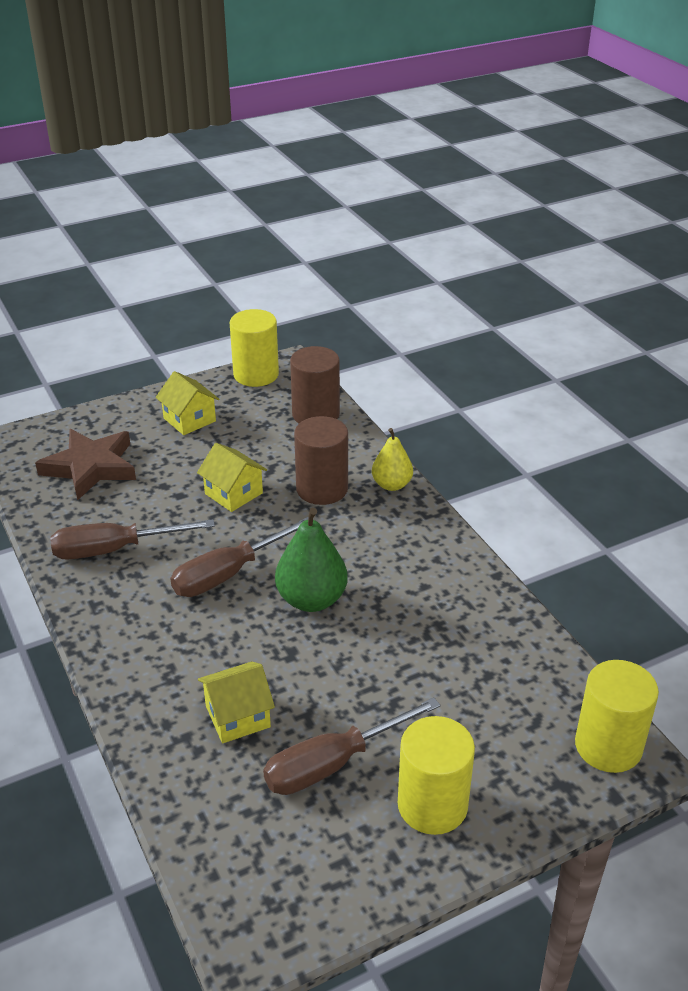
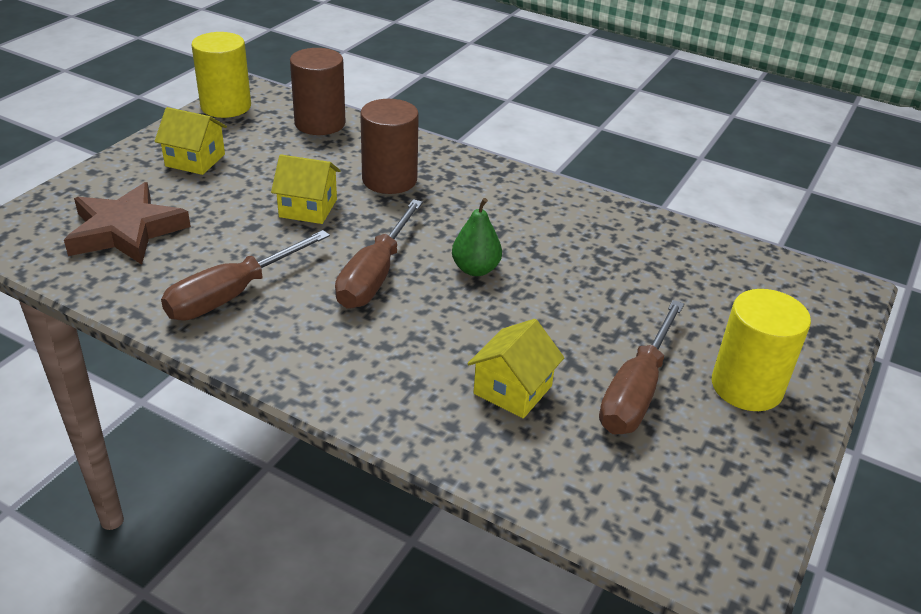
camera: 35 degrees left, 0 degrees up
(311, 599) = (475, 269): green pear -> green pear, size x0.65
(391, 485) = (448, 158): yellow pear -> none
(608, 746) = (816, 288): yellow cylinder -> none

